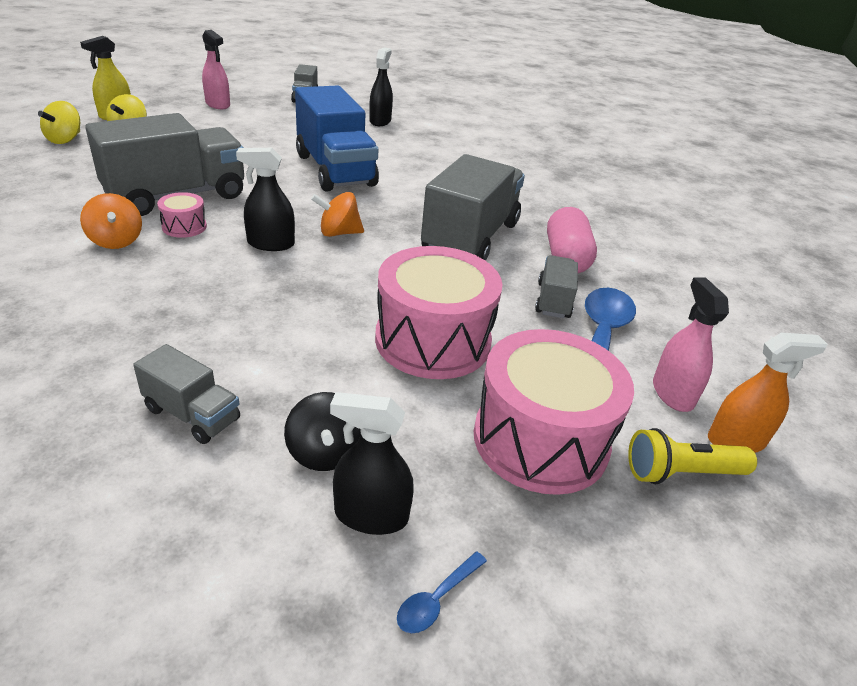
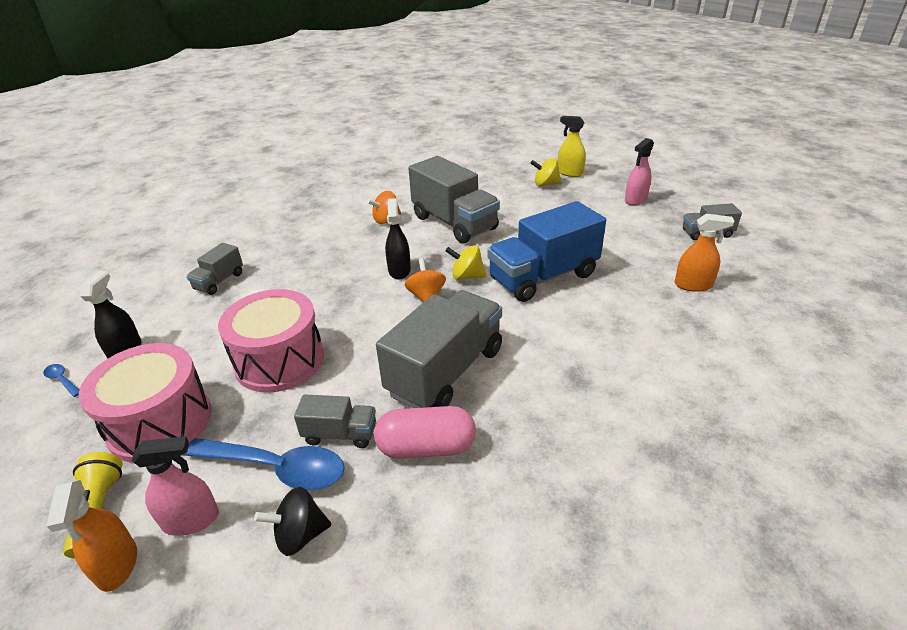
camera: 90 degrees right, 0 degrees up
(65, 140) = (514, 170): yellow spinning top -> yellow spinning top (466, 276)
(184, 227) = (412, 235): pink drum -> none
(325, 453) = (177, 328): black spinning top -> black spinning top (300, 535)
(380, 121) = (693, 285): black spray bottle -> orange spray bottle
(470, 237) = (445, 371): grey truck -> grey truck turned 75 degrees counterclockwise

